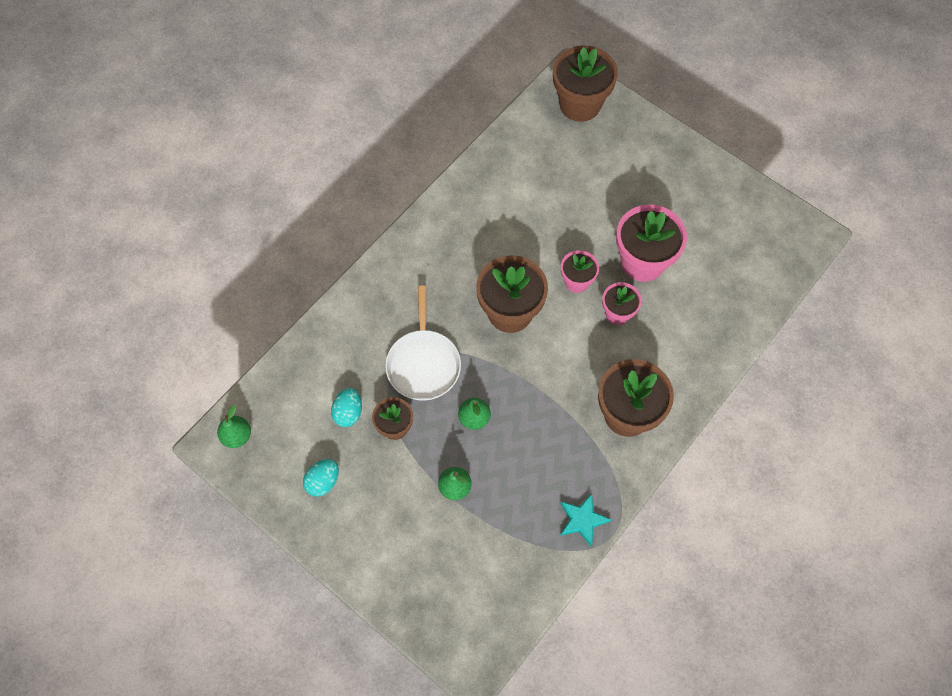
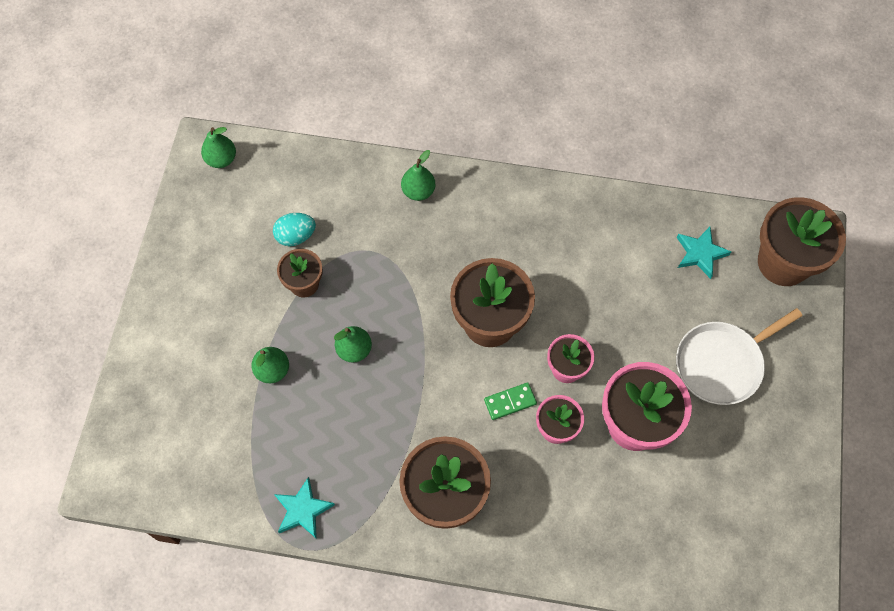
camera: 60 degrees right, 0 degrees up
(323, 481) = (216, 253): turquoise egg -> none
(369, 303) = (418, 191): none -> green pear
(423, 364) = (384, 273): white pan -> white pan (722, 364)
(541, 148) = (700, 253): none -> turquoise star
(580, 332) = (510, 402): none -> green domino

